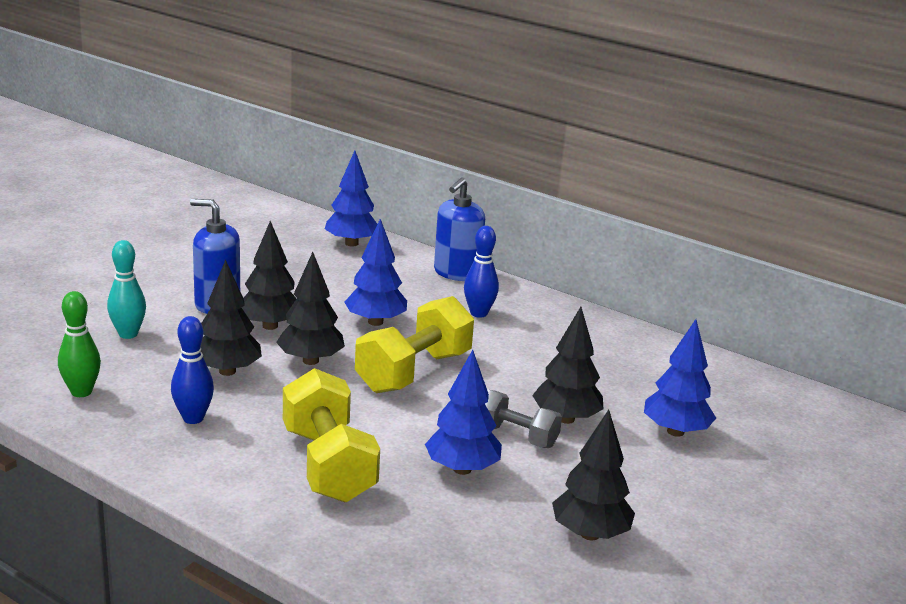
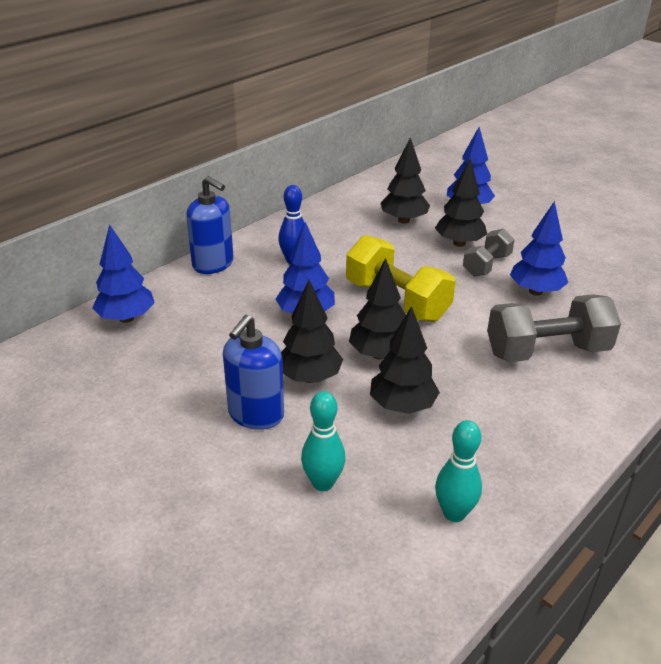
camera: 80 degrees left, 10 degrees up
(81, 392) = (454, 513): green bowling pin -> turquoise bowling pin
(193, 418) = (492, 428): blue bowling pin -> none
(328, 464) = (547, 351): yellow dumbbell -> grey dumbbell
(589, 534) = (595, 253): black tree -> black tree (403, 220)

